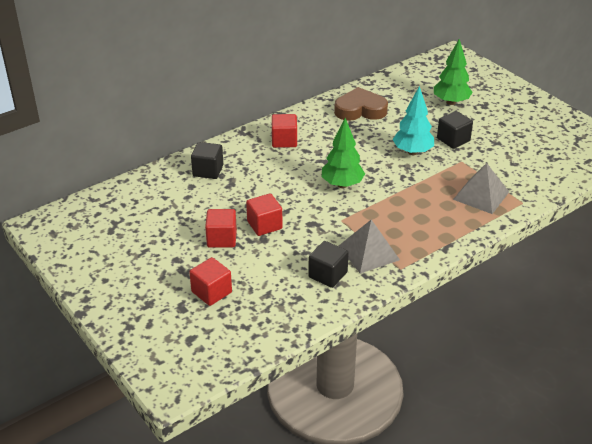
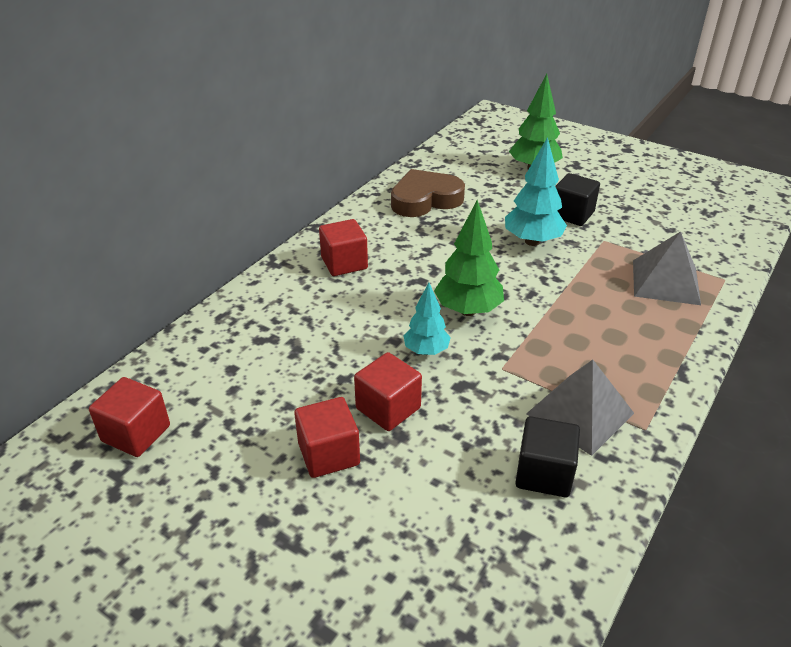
camera: 20 degrees left, 0 degrees up
(208, 170) = (248, 336): black cube -> none
(211, 292) = (363, 574): red cube -> red cube (136, 433)
(303, 201) = (426, 351): none -> turquoise tree

